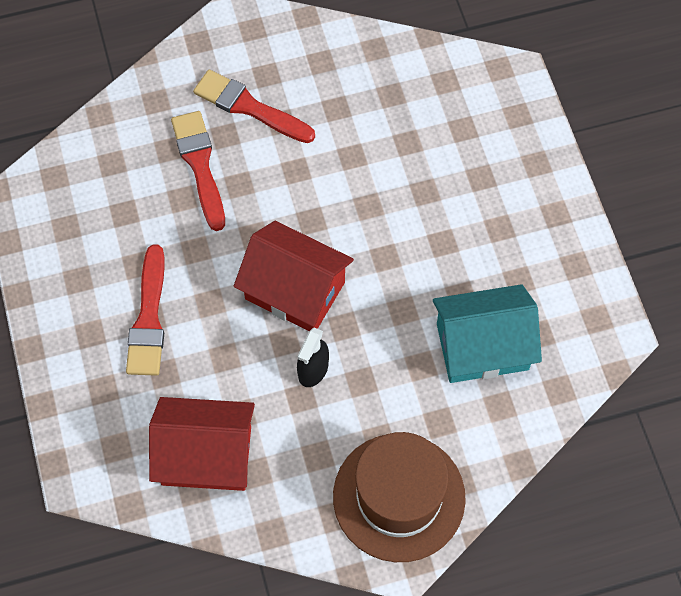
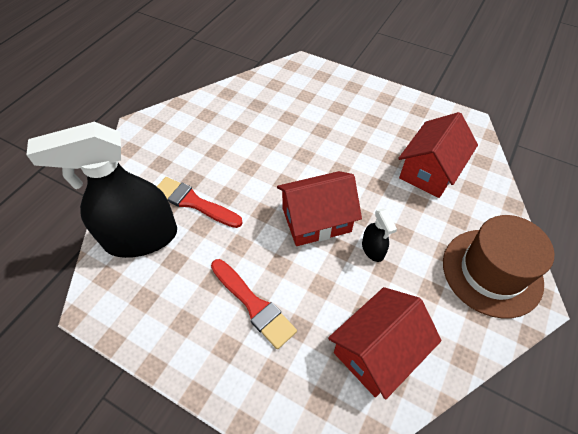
camera: 45 degrees left, 10 degrees down
(117, 161) = (141, 238): none -> black spray bottle
(249, 107) = (191, 157): red brush -> none
(482, 346) = (430, 171): turquoise house -> red house

